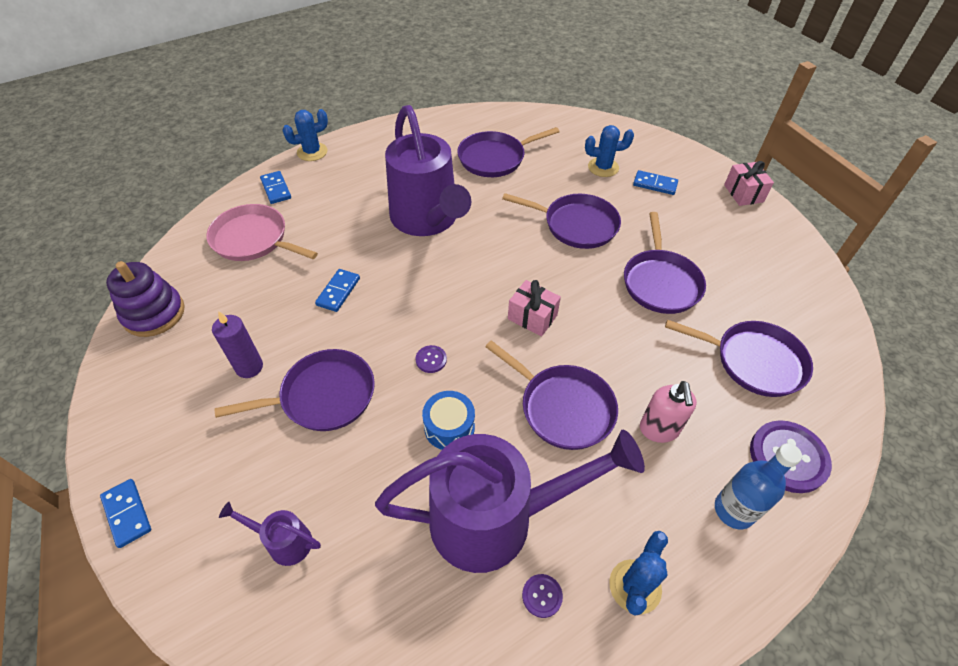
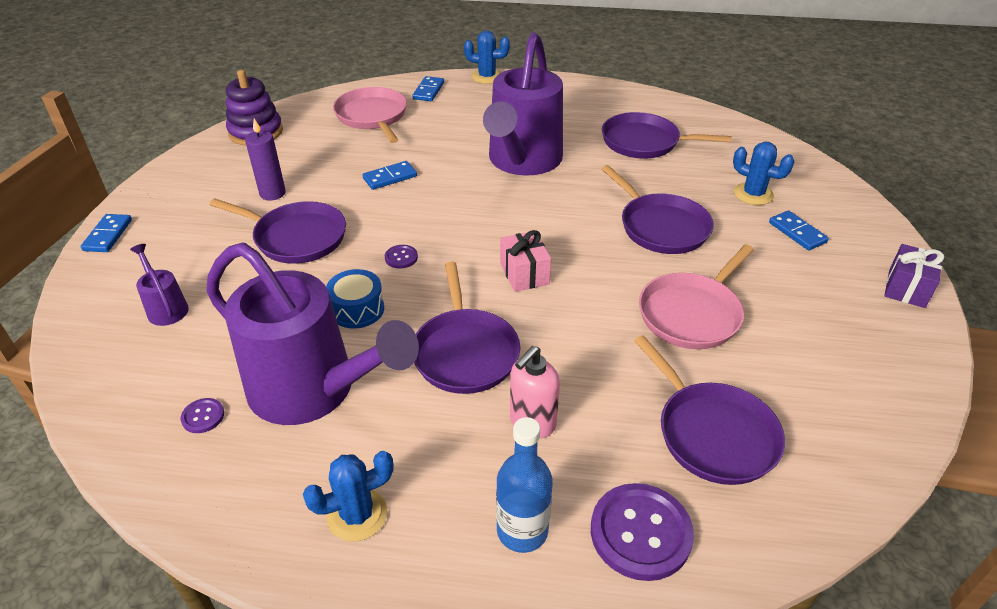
camera: 40 degrees right, 10 degrees down
(542, 596) = (279, 464): purple button -> purple button (203, 416)
(660, 282) = (692, 314): purple pan -> pink pan
(743, 193) = (906, 288): pink gift -> purple gift

